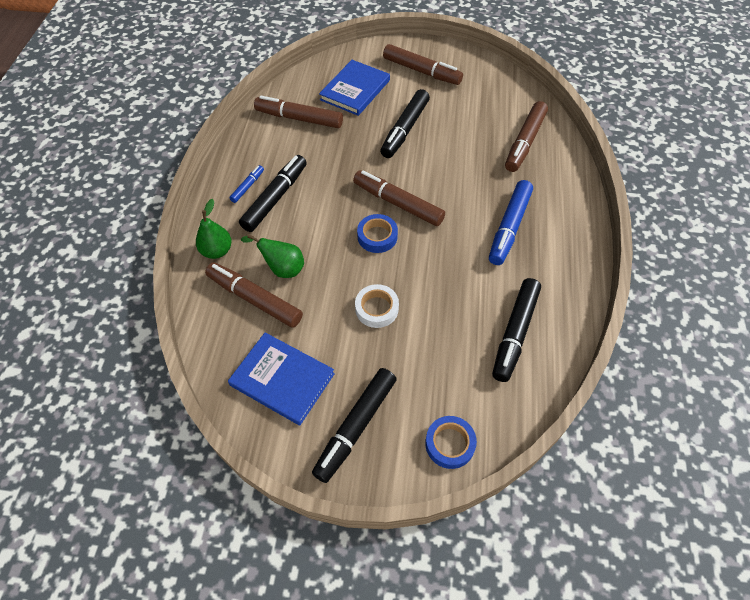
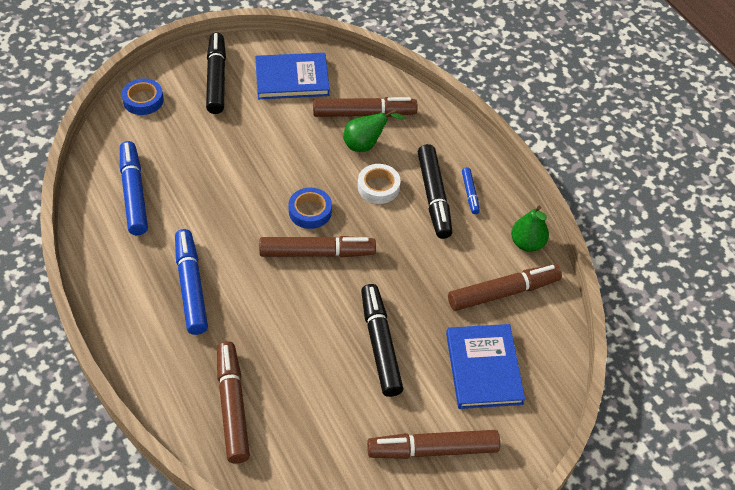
camera: 140 degrees right, 5 degrees down
(217, 251) = (432, 130): green pear -> green pear (527, 243)
(377, 309) = (262, 155): white tape -> white tape (378, 187)
(515, 333) = (134, 193): black marker -> blue marker

